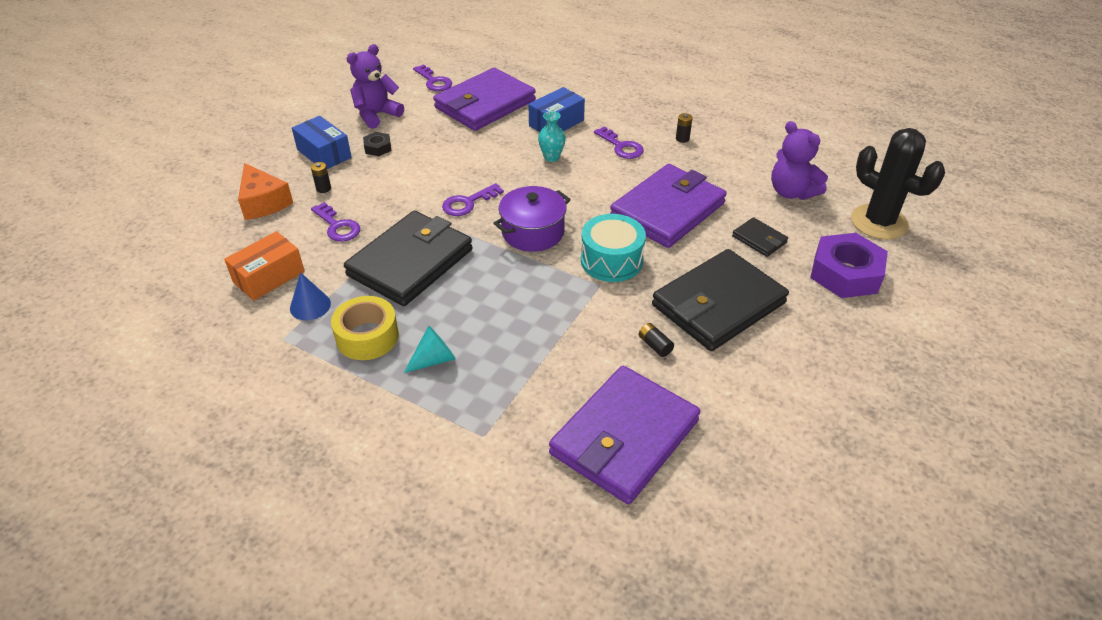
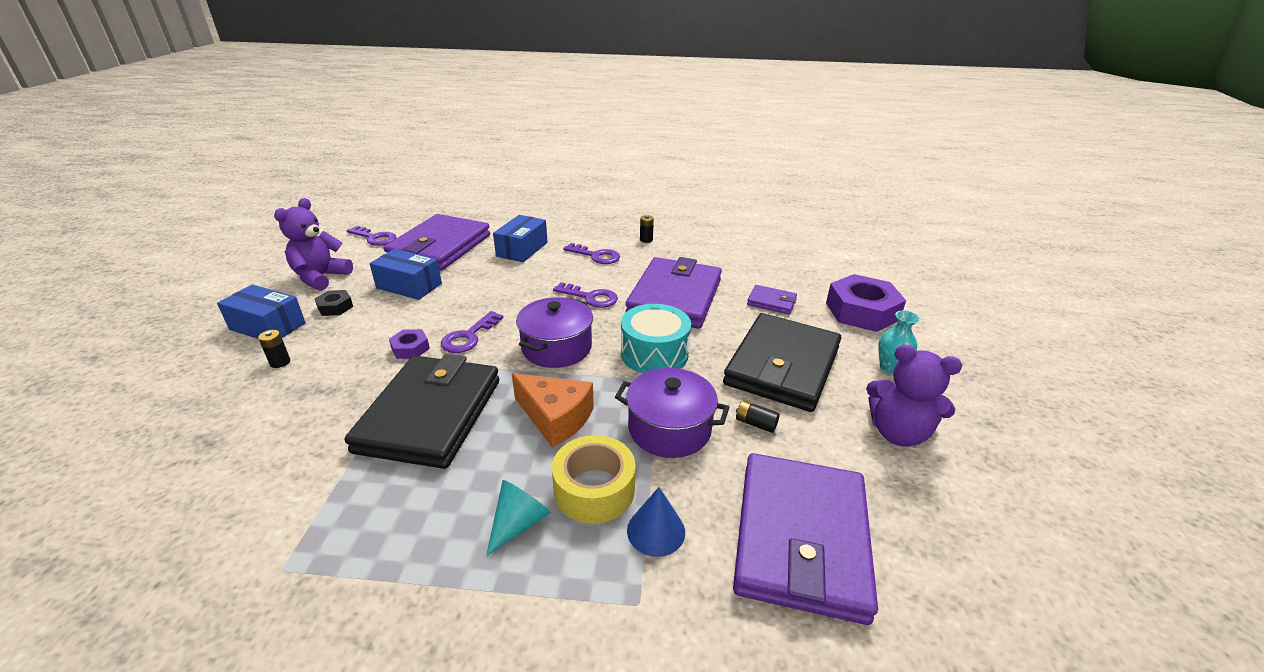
camera: 25 degrees left, 10 degrees down
(263, 202) = (197, 397): orange cheese -> orange cheese (555, 418)
(269, 277) = (232, 488): orange box -> none
(310, 306) = (310, 508): blue cone -> blue cone (656, 531)
(337, 226) = (315, 399): purple key -> purple key (591, 297)
(367, 337) = (412, 523): yellow tape -> yellow tape (594, 489)
(419, 202) = (410, 348): none -> purple nut
(442, 140) = (409, 286): none -> blue box
(551, 157) = (535, 277): turquoise vase -> turquoise vase (889, 367)
(581, 328) = (669, 429): none -> purple pot
(759, 239) = (771, 302): black wallet -> purple wallet
(791, 192) = (766, 260): purple teddy bear -> purple teddy bear (898, 433)
(879, 222) = (850, 267): black cactus -> none

